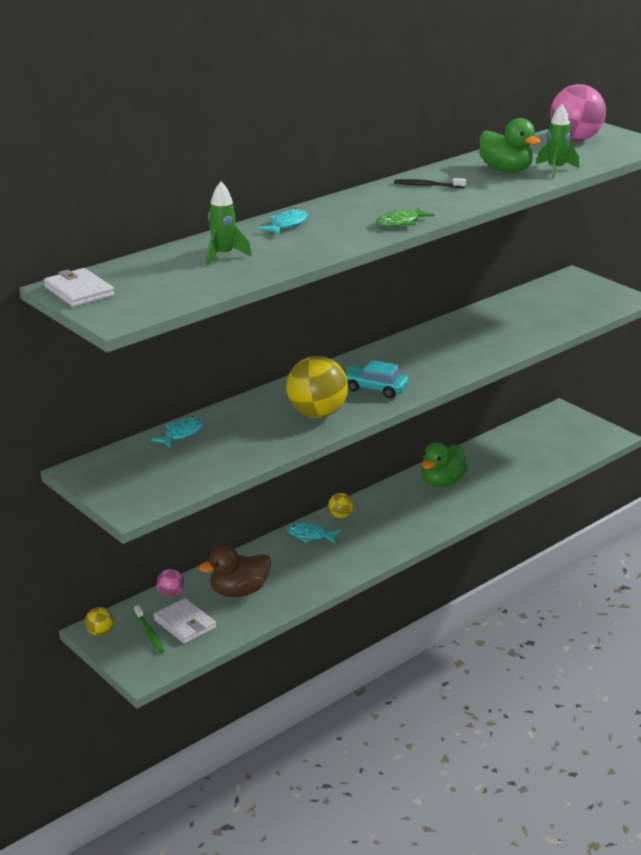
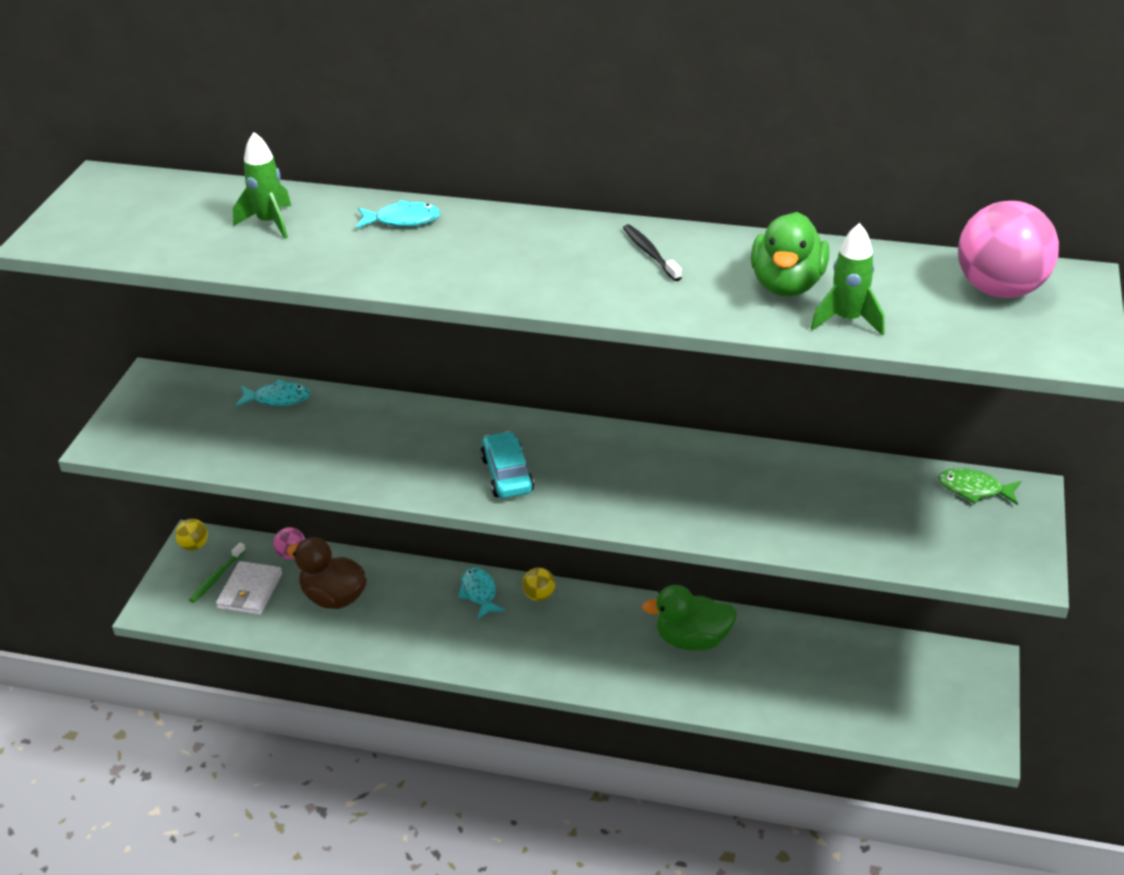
camera: 55 degrees right, 10 degrees up
(79, 291) = (98, 191): white wallet -> none
(317, 414) = (405, 462): yellow ball -> none
(400, 223) = (496, 285): green fish -> green fish (974, 489)

